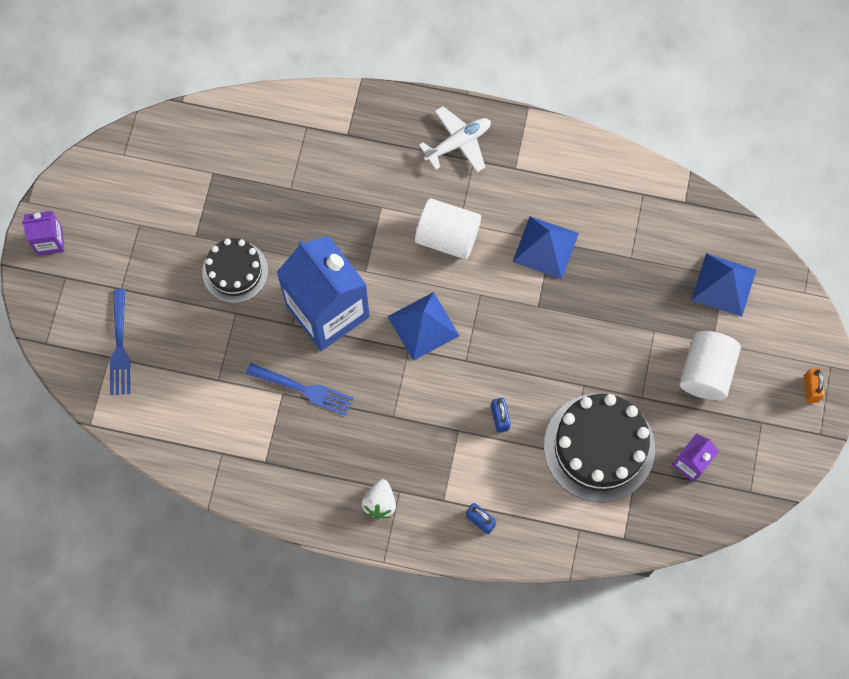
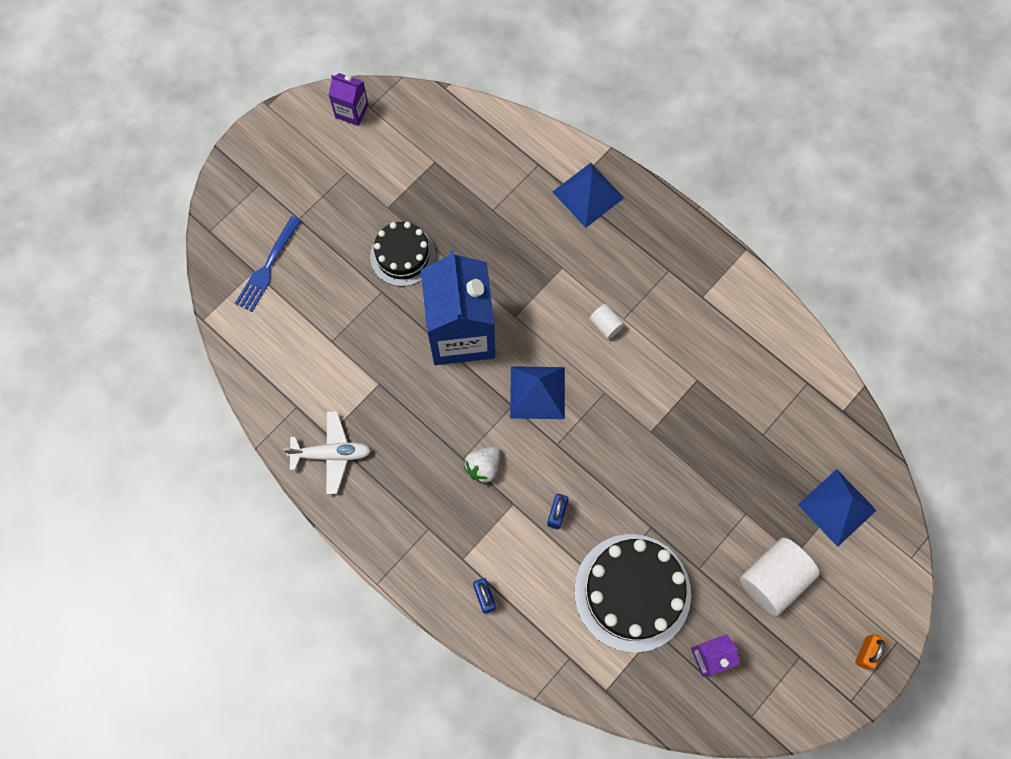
camera: 30 degrees right, 0 degrees up
(50, 241) = (265, 147): purple carton -> purple carton (352, 111)
(302, 389) = (399, 389): blue fork -> none
(380, 503) = (405, 529): white strawberry -> white strawberry (483, 467)
(447, 237) = (605, 325): white cylinder -> white cylinder, size x0.50
(458, 143) = (664, 247): white plane -> white plane (331, 454)
(545, 247) = (689, 382): blue pyramid -> blue pyramid (588, 194)

